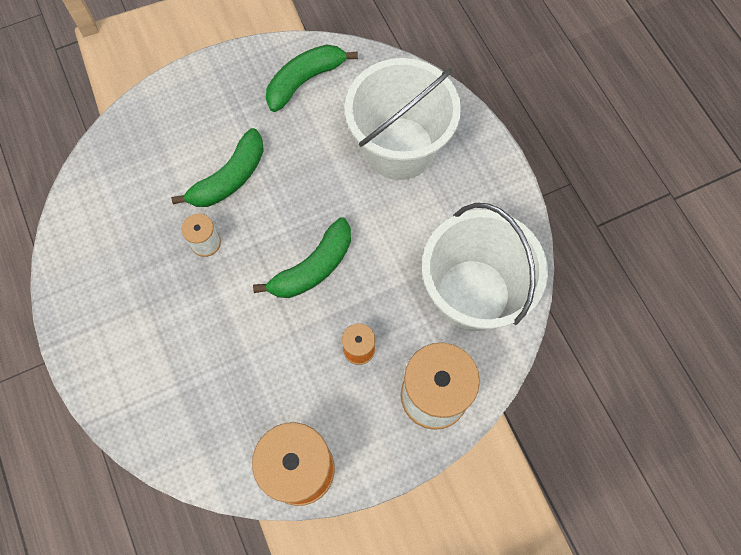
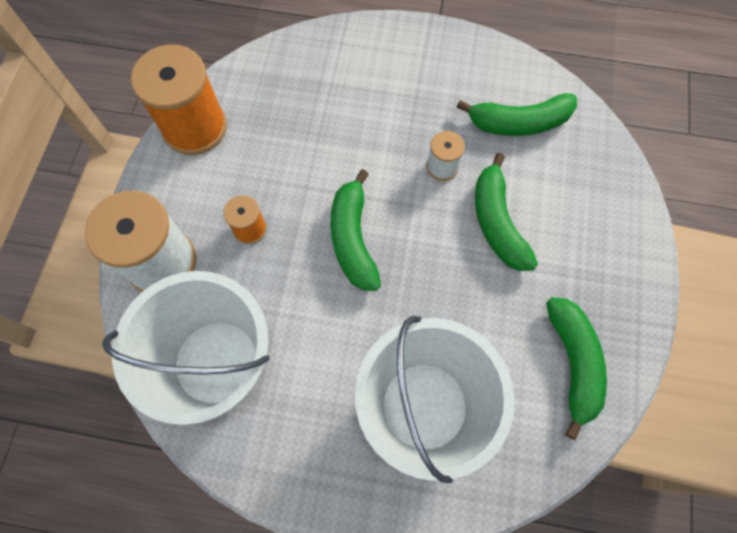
camera: 125 degrees right, 0 degrees up
(126, 210) = (519, 123): none -> green banana

